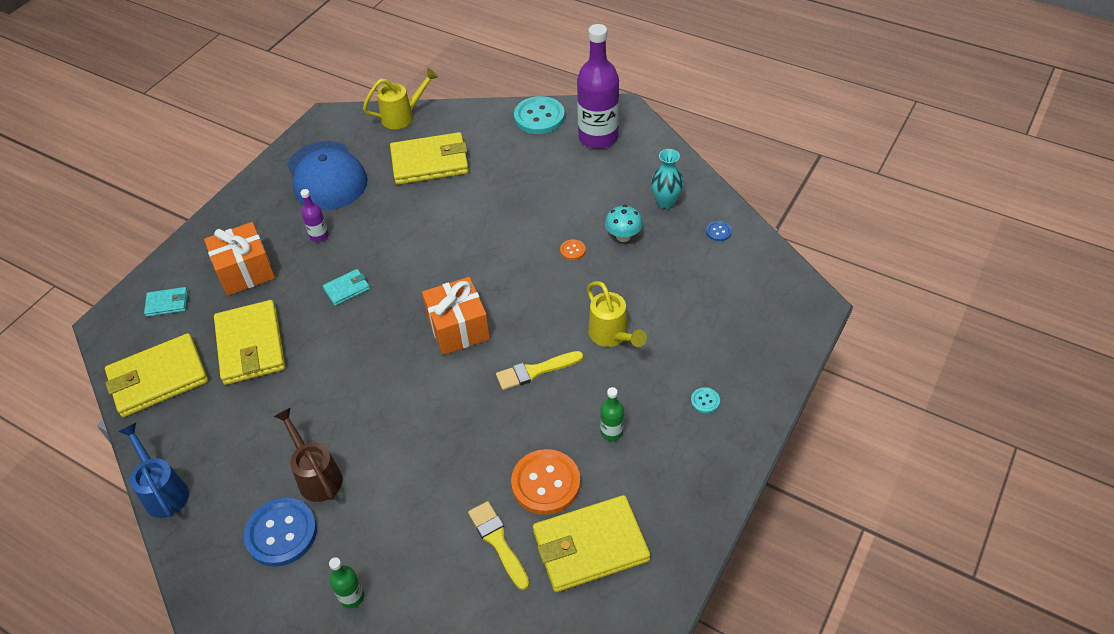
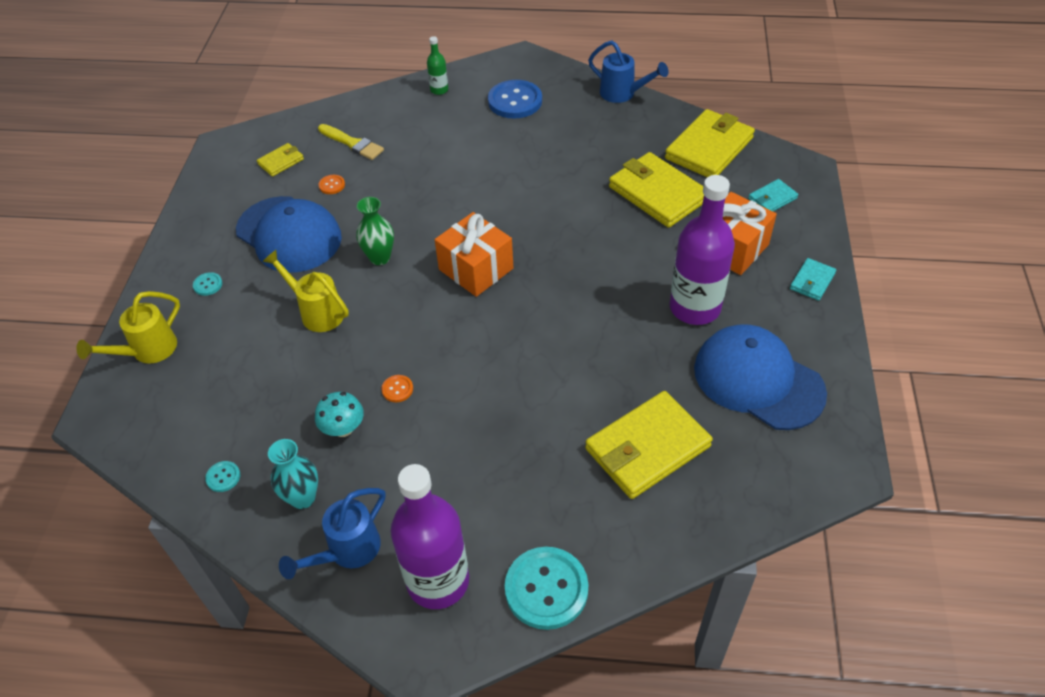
camera: 155 degrees right, 0 degrees up
(317, 475) = (517, 135): brown watering can -> none
(319, 236) = (694, 307): purple bottle -> purple bottle, size x2.24
(347, 289) = (615, 267): turquoise wallet -> turquoise wallet (812, 281)
(403, 116) = (745, 512): yellow watering can -> yellow watering can (147, 351)
(535, 371) = (380, 258): yellow brush -> green vase
(546, 483) = (332, 185): orange button -> orange button, size x0.44
(590, 546) = (281, 161): yellow wallet -> yellow wallet, size x0.48
(611, 432) = (289, 234): green bottle -> blue cap
(646, 166) = (347, 551): none -> blue watering can
(718, 232) = (223, 477): blue button -> turquoise button

